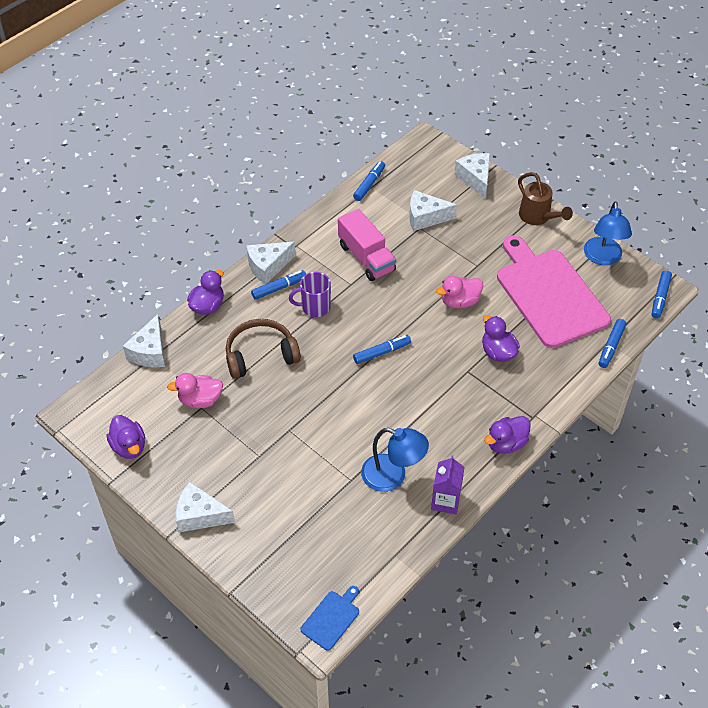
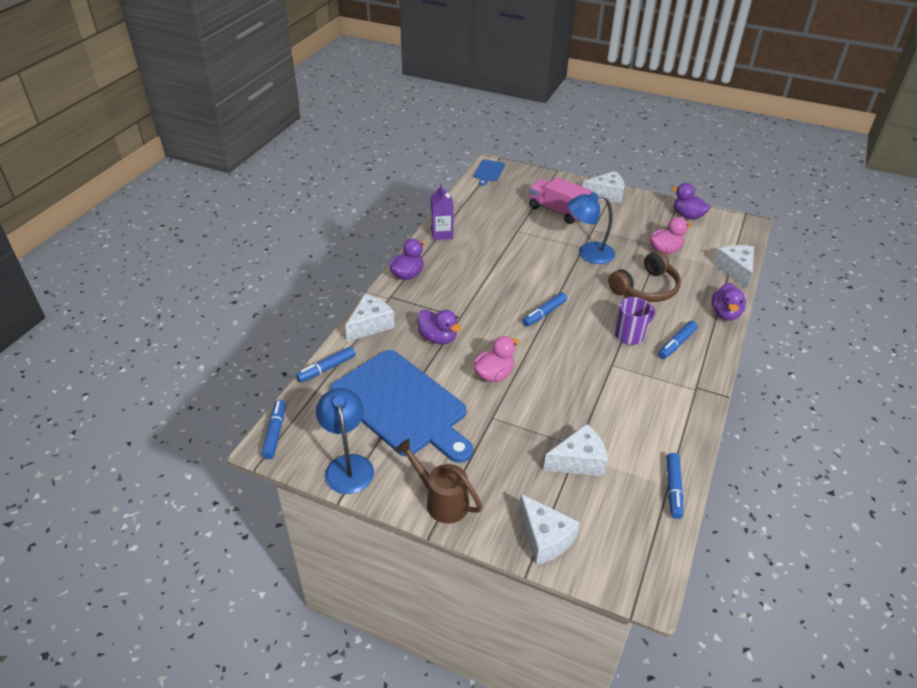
camera: 160 degrees right, 10 degrees down
(268, 266) = (704, 361): white cheese -> white cheese (370, 325)
(366, 258) = (614, 395): pink truck -> pink truck (558, 211)
(392, 476) = (488, 238): blue lamp -> blue lamp (588, 253)
(549, 294) = (402, 405): pink cutting board -> blue cutting board
(611, 346) = (326, 369): blue marker -> blue marker turned 135 degrees counterclockwise

